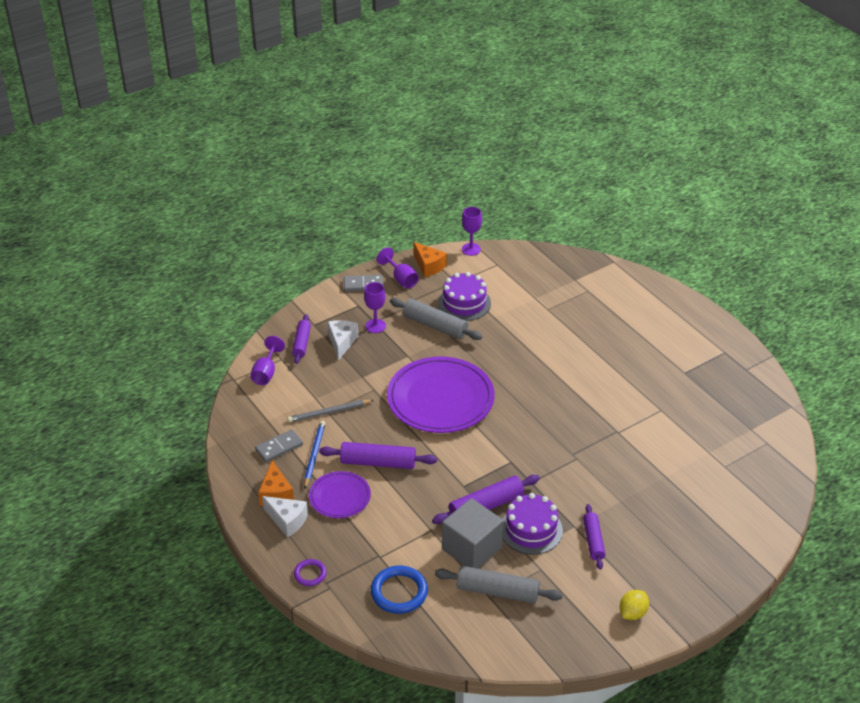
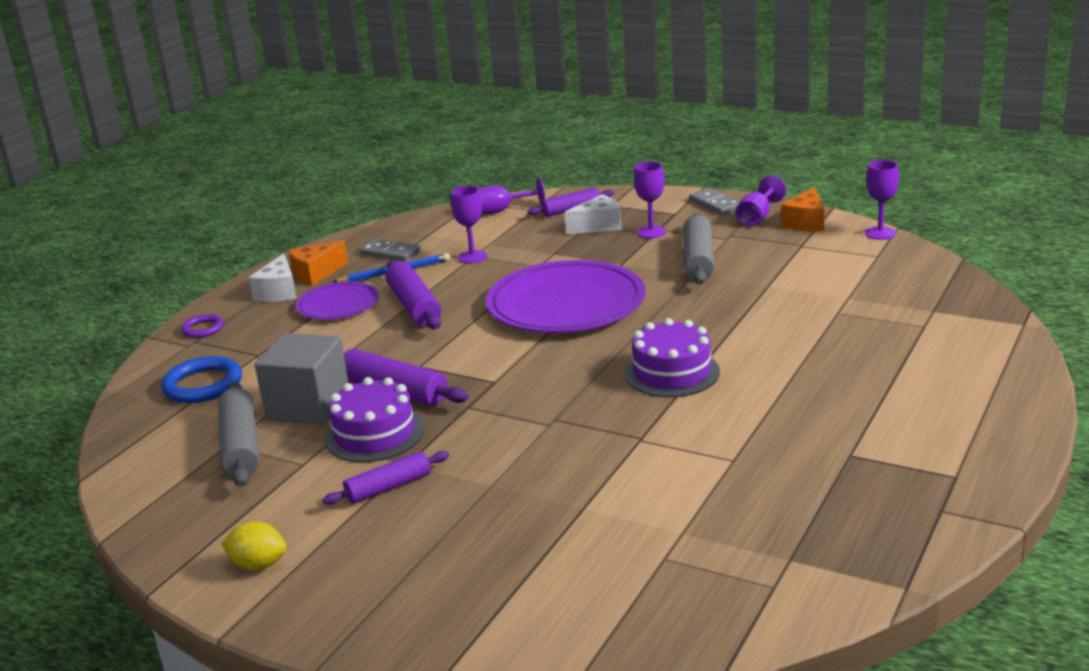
camera: 65 degrees right, 15 degrees down
(329, 412) = (472, 257): grey pencil -> purple goblet
(464, 303) = (767, 262): purple cake -> purple cake (672, 373)

